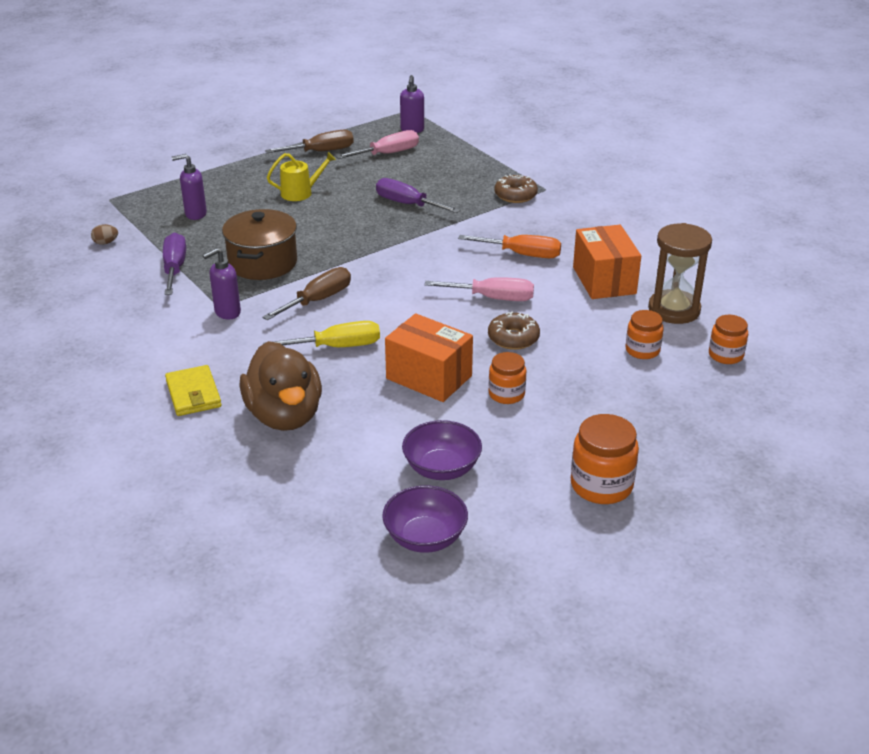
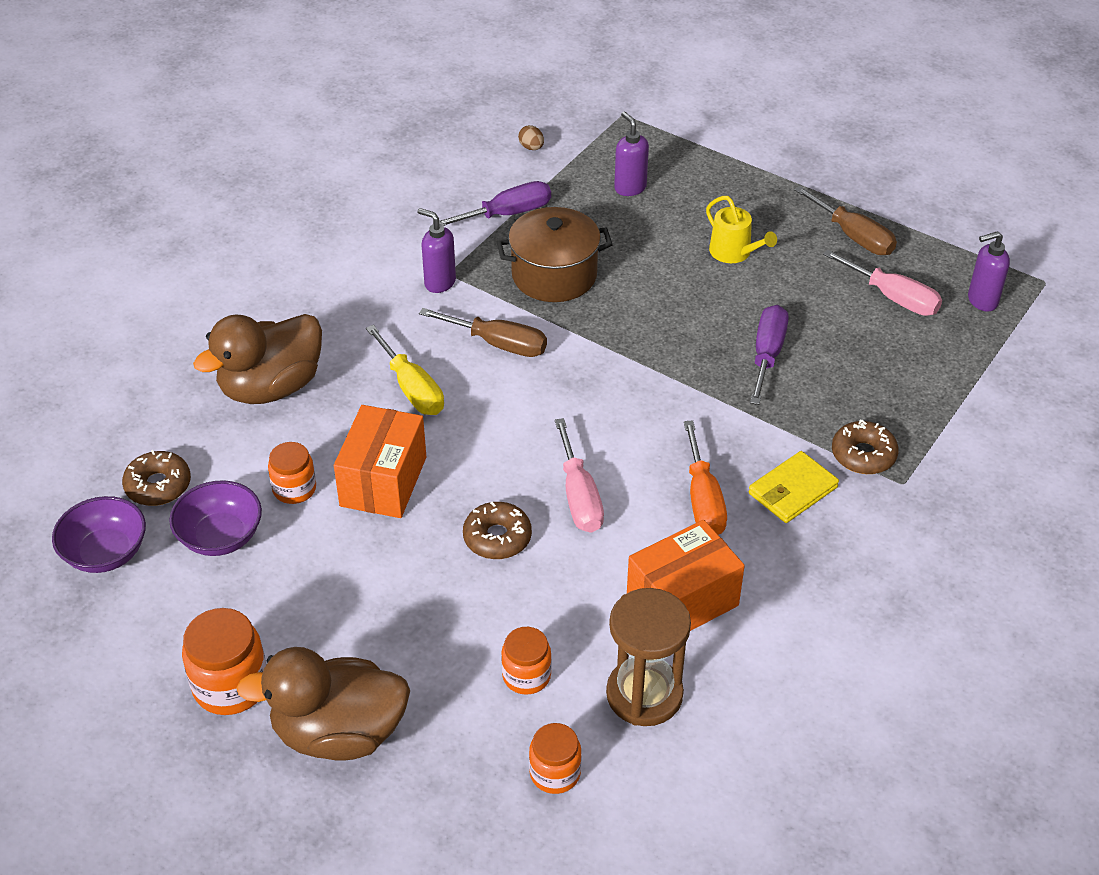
camera: 70 degrees right, 10 degrees up
(193, 394) = (284, 310): yellow wallet -> yellow wallet (792, 490)
(362, 496) = (158, 485): none -> brown donut
(506, 394) = (376, 559): orange jar -> orange jar (294, 489)
(665, 439) = (339, 733): none -> brown duck

